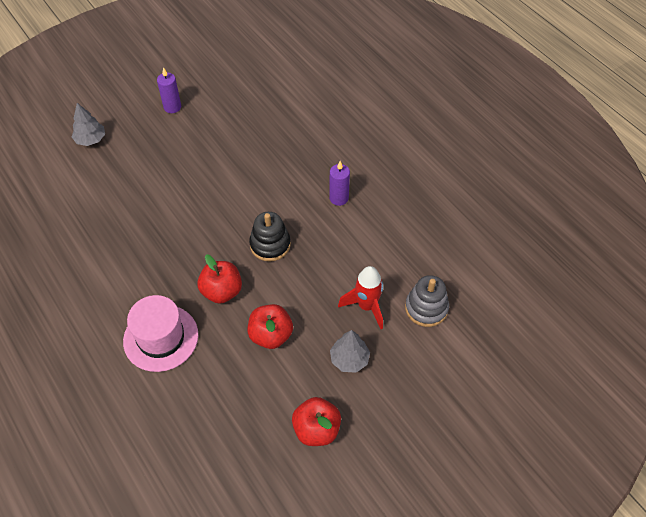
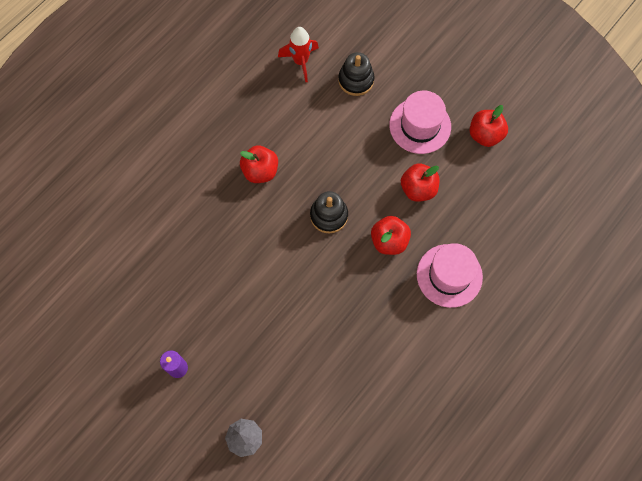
camera: 105 degrees left, 15 degrees up
(339, 198) = (260, 171): purple candle -> red apple
(349, 359) = (420, 126): grey tree -> pink hat
(366, 306) = (368, 124): red rocket -> red rocket (300, 62)
(426, 308) = (356, 80): grey stacking toy -> black stacking toy

